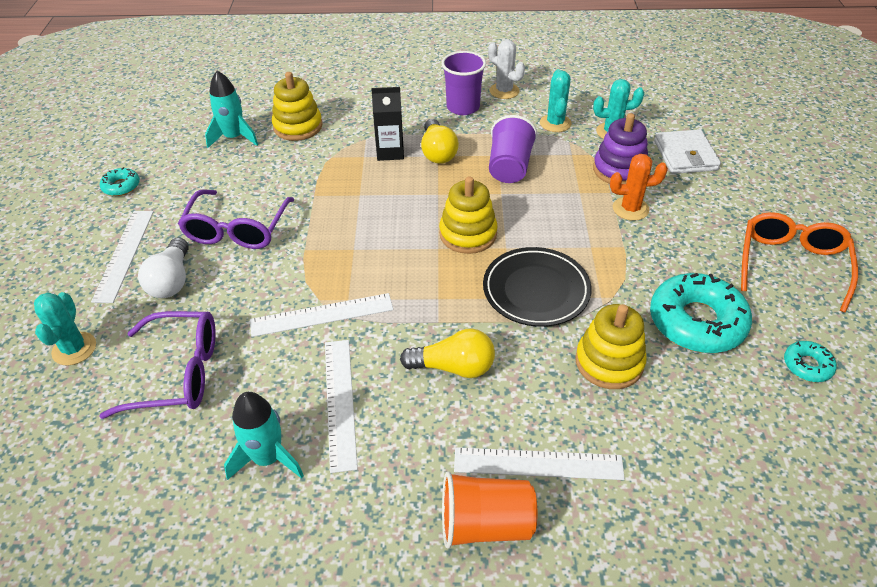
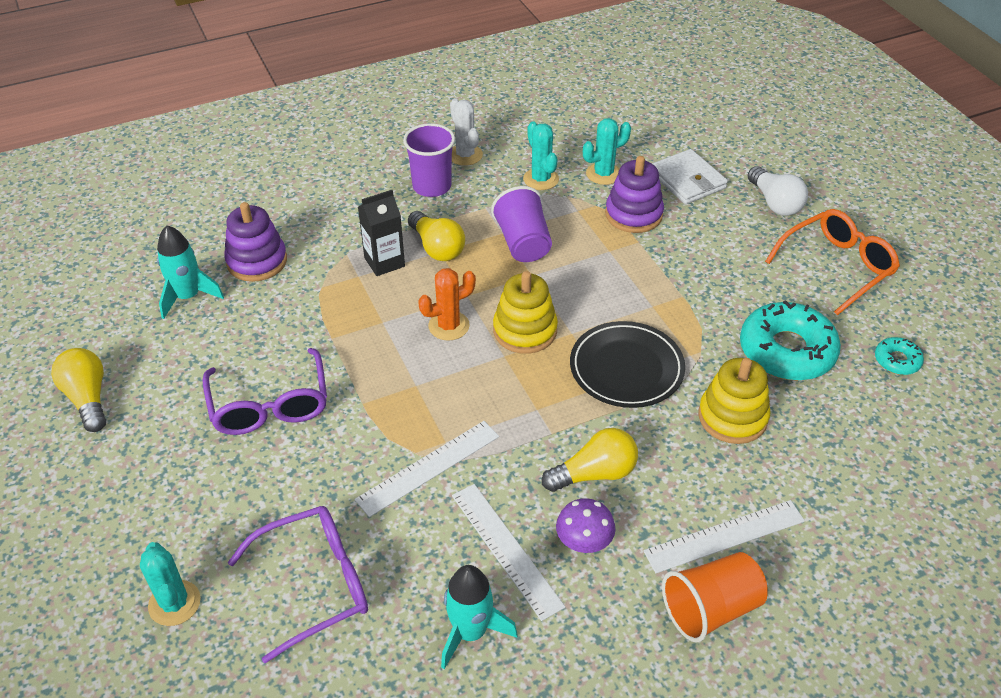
camera: 25 degrees left, 0 degrees up
(121, 186) = (88, 398): turquoise donut -> yellow light bulb
(124, 254) = (153, 478): white ruler -> none
(171, 280) = (234, 488): white light bulb -> white light bulb (775, 203)
(298, 126) = (257, 261): yellow stacking toy -> purple stacking toy
(409, 420) = (584, 541): none -> purple mushroom
(504, 91) = (465, 155): white cactus -> white cactus turned 45 degrees clockwise
(630, 209) = (667, 254): orange cactus -> orange cactus (449, 326)
(791, 264) = (837, 266): orange glasses -> orange glasses turned 60 degrees clockwise

